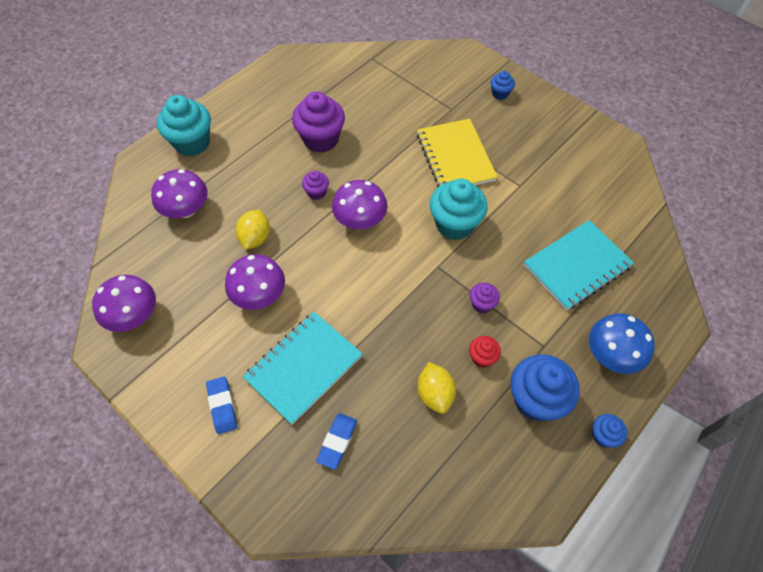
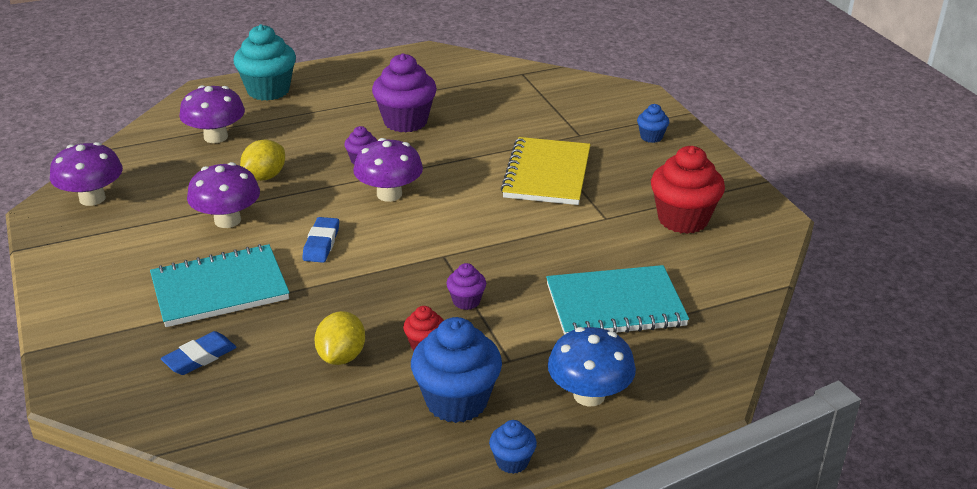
camera: 25 degrees right, 25 degrees down
(222, 406) = (111, 290): blue eraser -> blue eraser (321, 243)
(455, 224) = (495, 227): turquoise cupcake -> none
(568, 167) = (683, 219): none -> red cupcake

